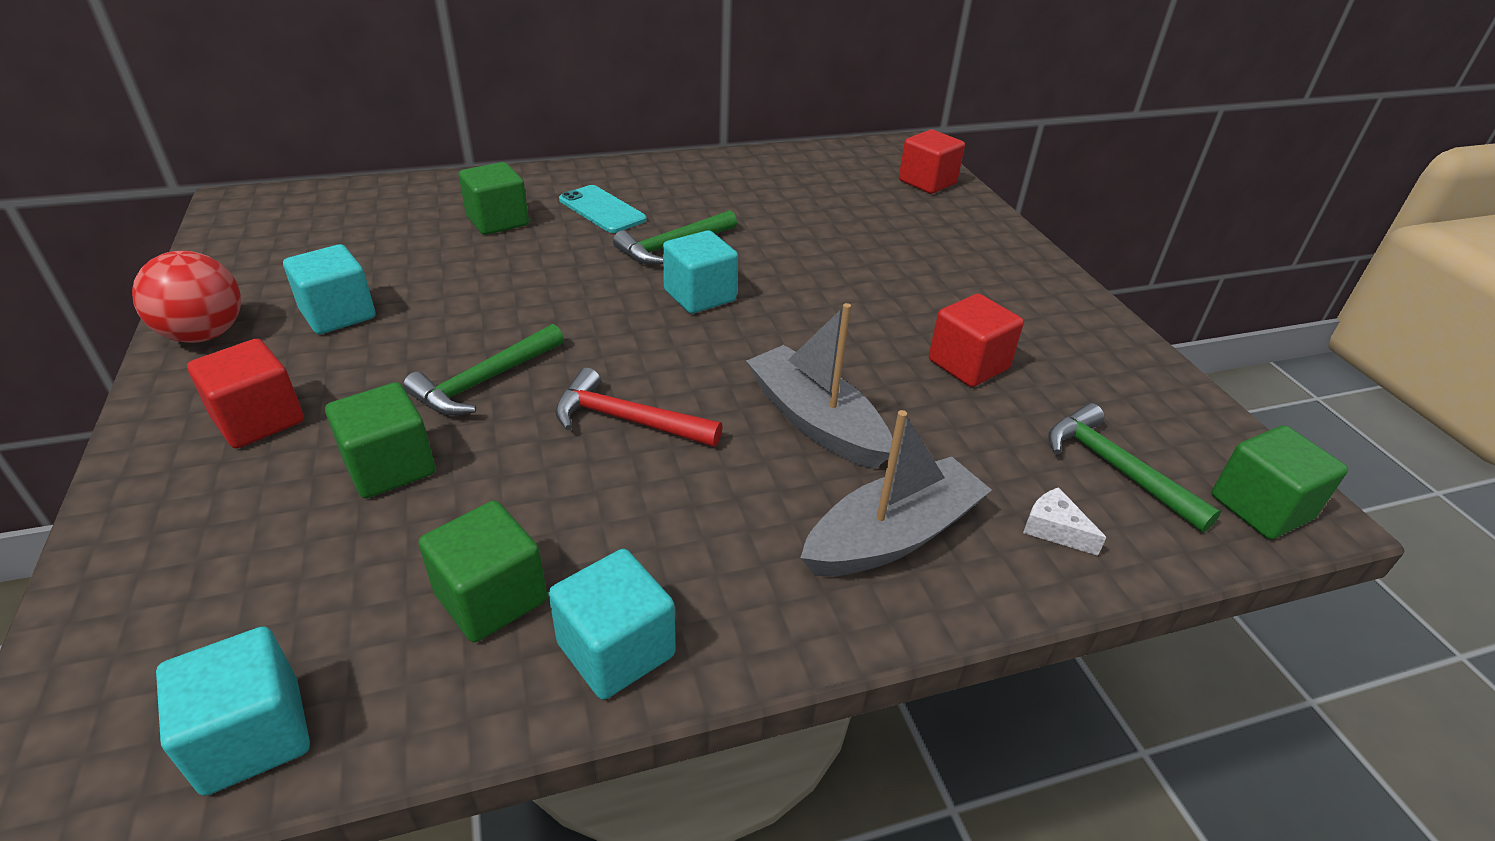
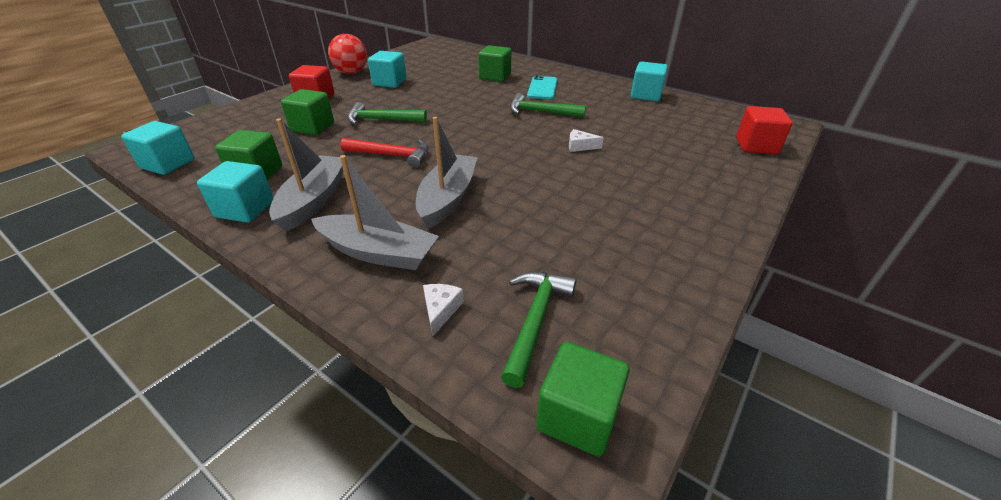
camera: 55 degrees right, 0 degrees up
(628, 420) = (391, 155): red hammer -> red hammer turned 120 degrees clockwise
(678, 553) = (314, 200): none -> grey boat
(699, 296) = (510, 133): turquoise cube -> turquoise cube (646, 95)
(802, 268) = (580, 146): none -> white cheese
(968, 364) = (569, 226): red cube -> none

